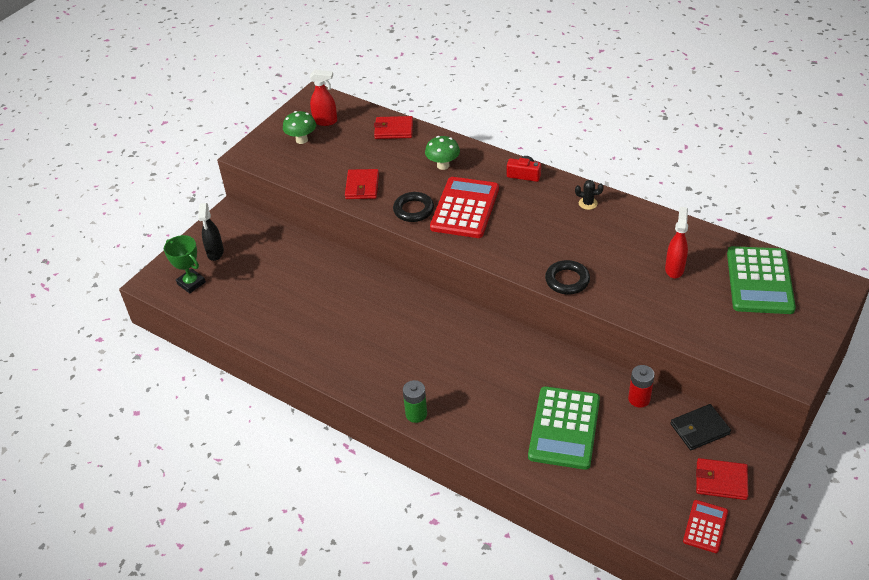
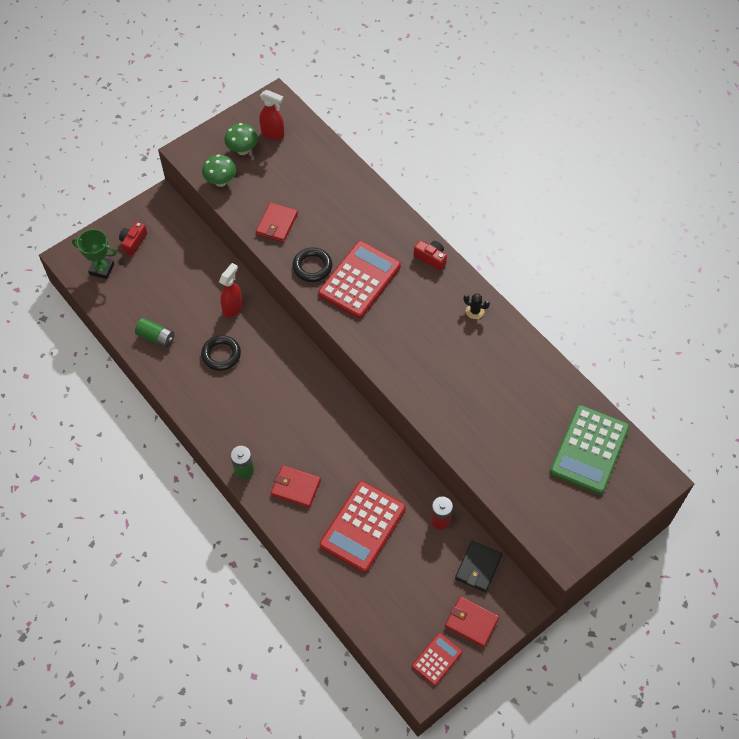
camera: 15 degrees right, 15 degrees up
(191, 283) = (102, 269): green trophy -> green trophy turned 45 degrees counterclockwise
(215, 253) = (133, 242): black spray bottle -> red camera
(272, 325) = (156, 337): none -> green battery
(393, 130) = (332, 164): red wallet -> red wallet (295, 487)
(443, 165) = (360, 223): green mushroom -> green mushroom (221, 181)
(564, 428) = (363, 526): green calculator -> red calculator
(567, 280) = (416, 391): black ring -> black ring (221, 355)
(674, 269) = (518, 411): red spray bottle -> red spray bottle (233, 308)
(699, 429) = (478, 567): black wallet -> black wallet turned 60 degrees counterclockwise

